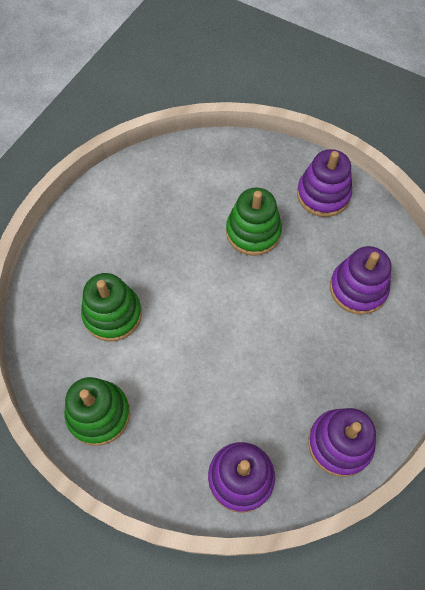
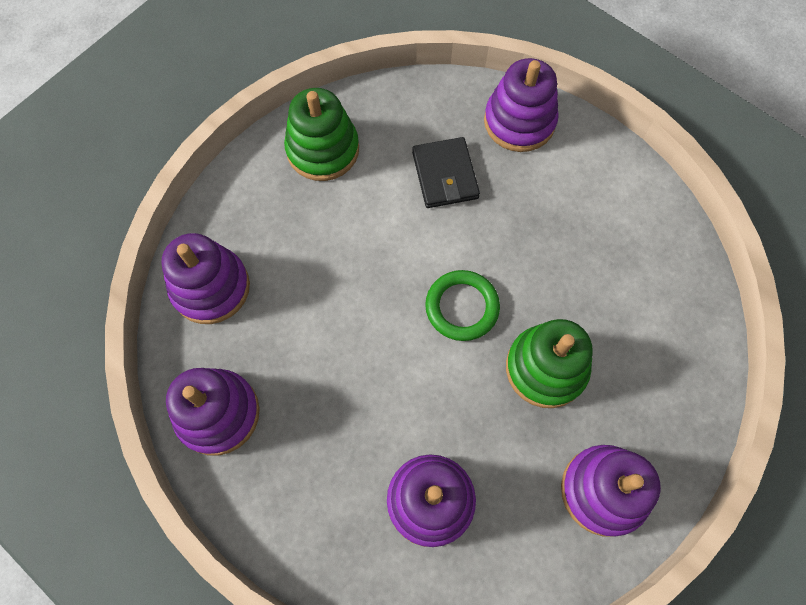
camera: 100 degrees right, 5 degrees up
(58, 268) = (519, 122): none -> purple stacking toy
(112, 314) = (445, 175): green stacking toy -> black wallet
(220, 288) = (462, 307): none -> green ring

